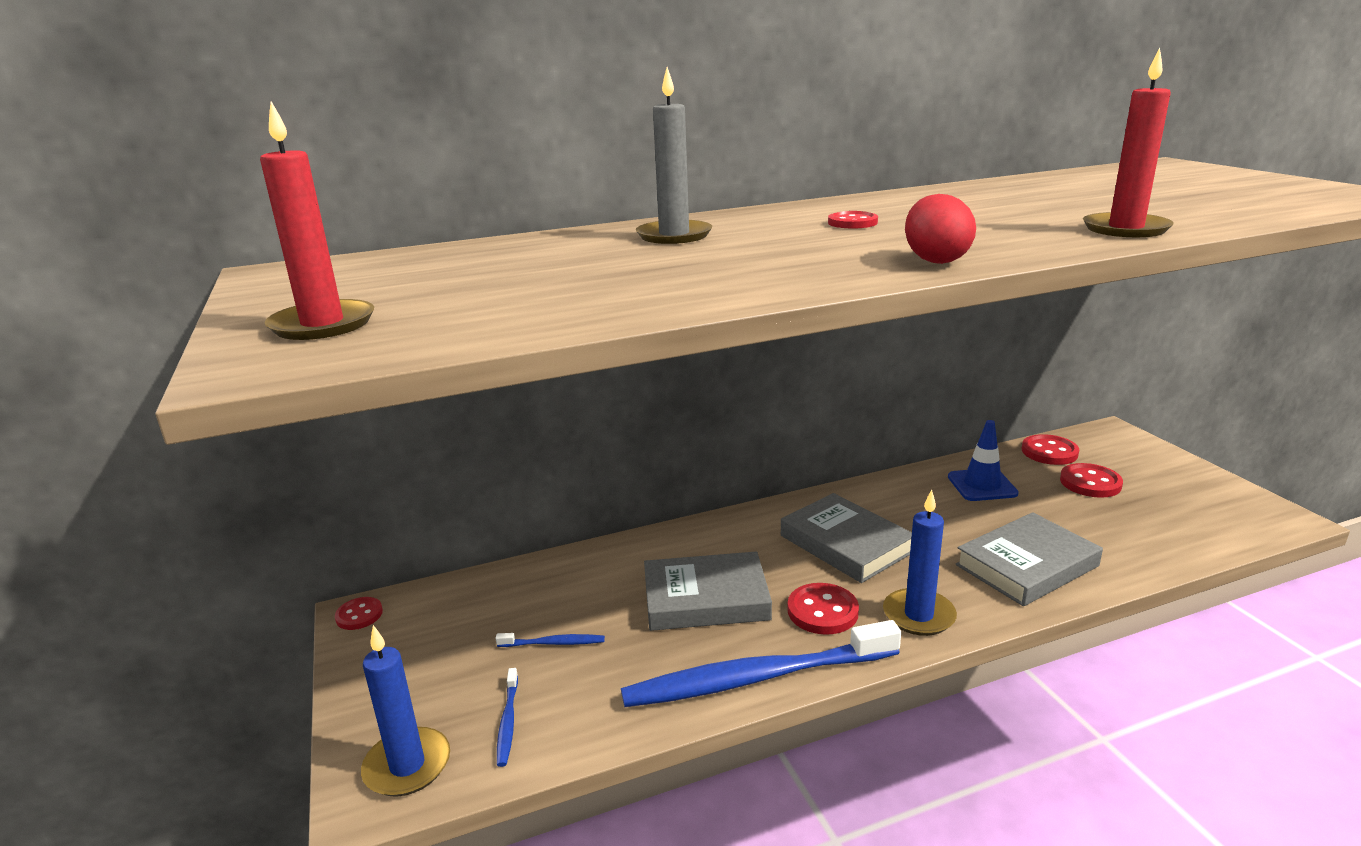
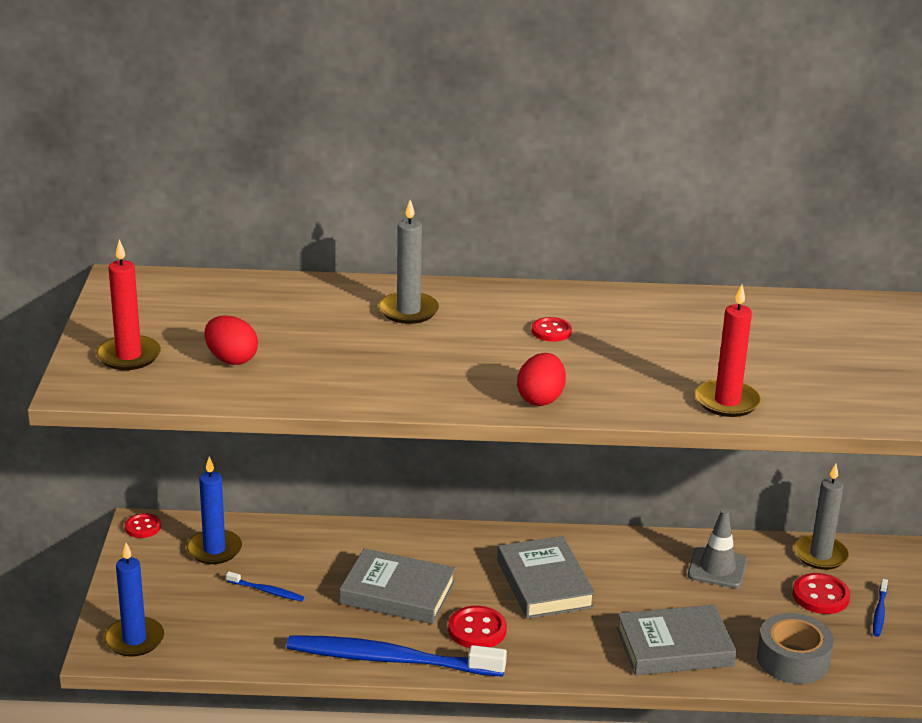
camera: 20 degrees right, 5 degrees up
(489, 301) = (231, 359): none -> red egg
(508, 722) = (208, 634): blue toothbrush -> blue toothbrush (879, 612)
(918, 615) = (547, 656): blue candle -> blue candle (214, 549)
(982, 485) = (717, 568): blue traffic cone -> grey traffic cone
(1049, 452) = (820, 555): red button -> grey candle
(1139, 543) = (793, 659): none -> grey tape

